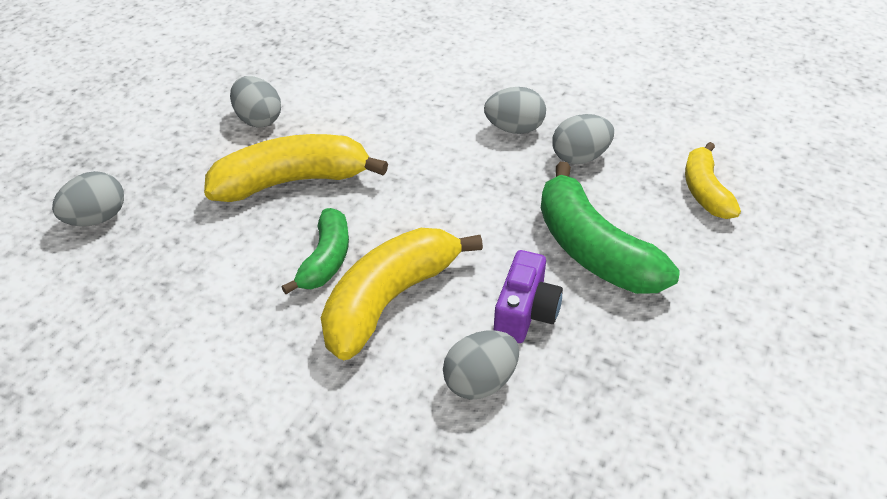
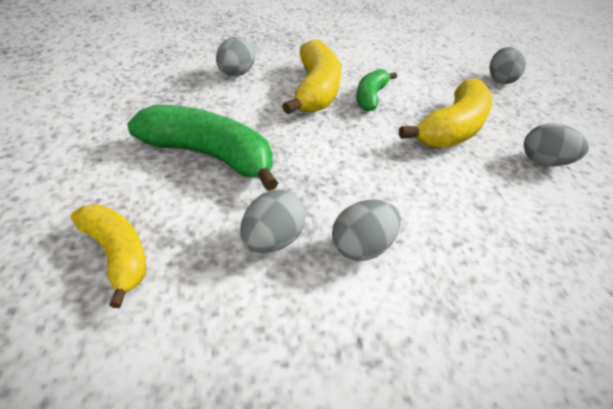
camera: 140 degrees right, 0 degrees up
(325, 260) = (370, 97): green banana -> green banana turned 45 degrees clockwise
(525, 312) = (233, 106): purple camera -> none

